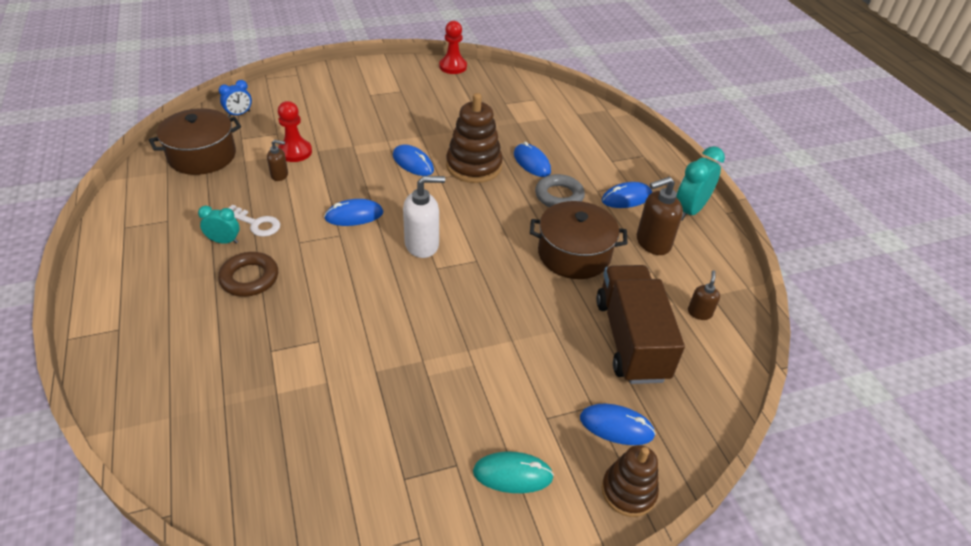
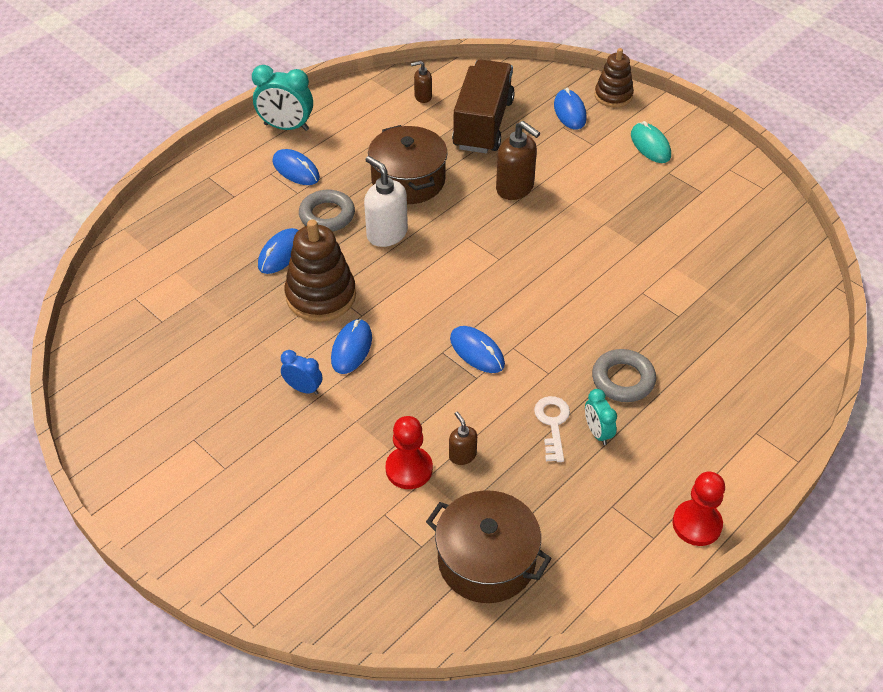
camera: 115 degrees left, 5 degrees up
(239, 114) = (371, 588): blue clock -> blue clock (303, 388)
(249, 278) = (623, 379): brown ring -> grey ring
(422, 245) = (477, 281): white soap dispenser -> white soap dispenser (386, 234)
(453, 67) = (89, 413): red pawn -> red pawn (697, 524)
(631, 339) = (483, 124): brown truck -> brown truck turned 135 degrees clockwise
(652, 243) = (353, 139): brown soap dispenser -> brown soap dispenser (515, 188)

